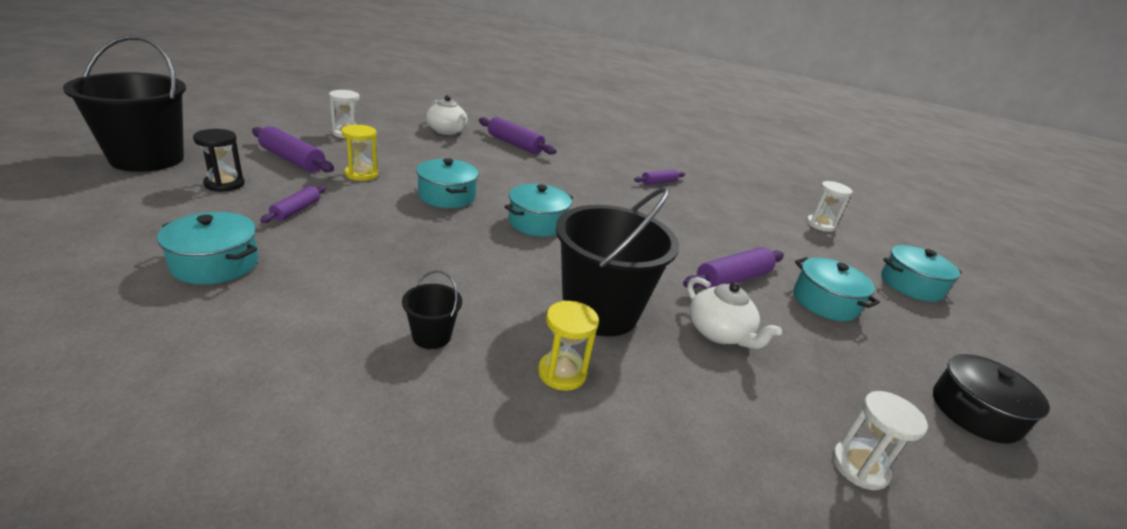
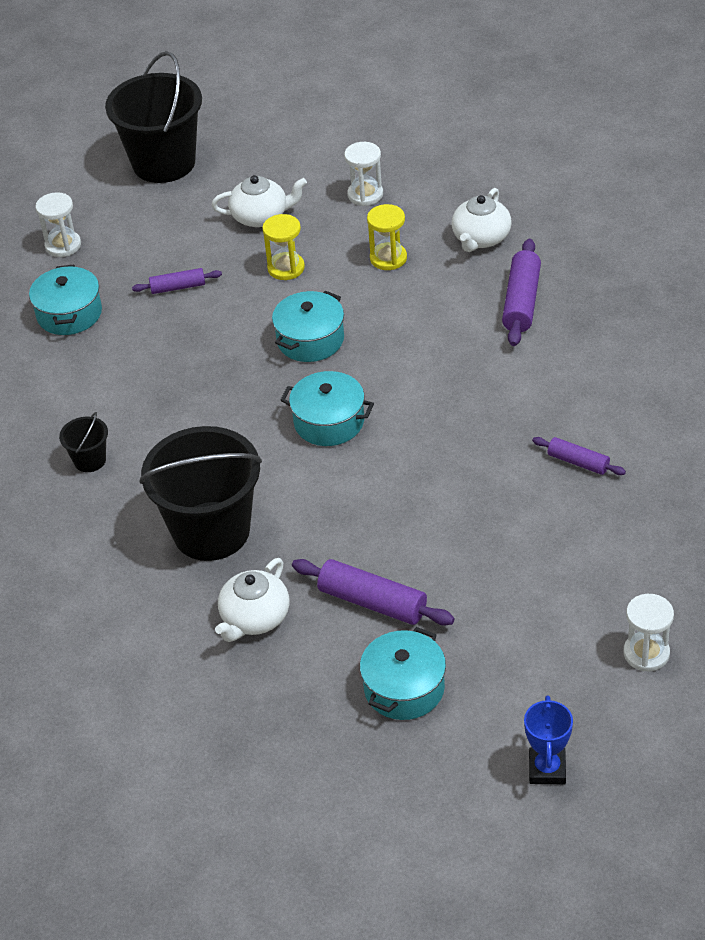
camera: 70 degrees right, 15 degrees up
(224, 184) = (173, 226): black hourglass -> none
(292, 160) = (261, 216): purple rolling pin -> white teapot
(562, 373) = (109, 544): yellow hourglass -> yellow hourglass (388, 258)
(859, 467) = (144, 743): white hourglass -> white hourglass (63, 245)
(911, 285) = (547, 769): turquoise pot -> blue trophy
(975, 412) = (293, 827): black pot -> none

